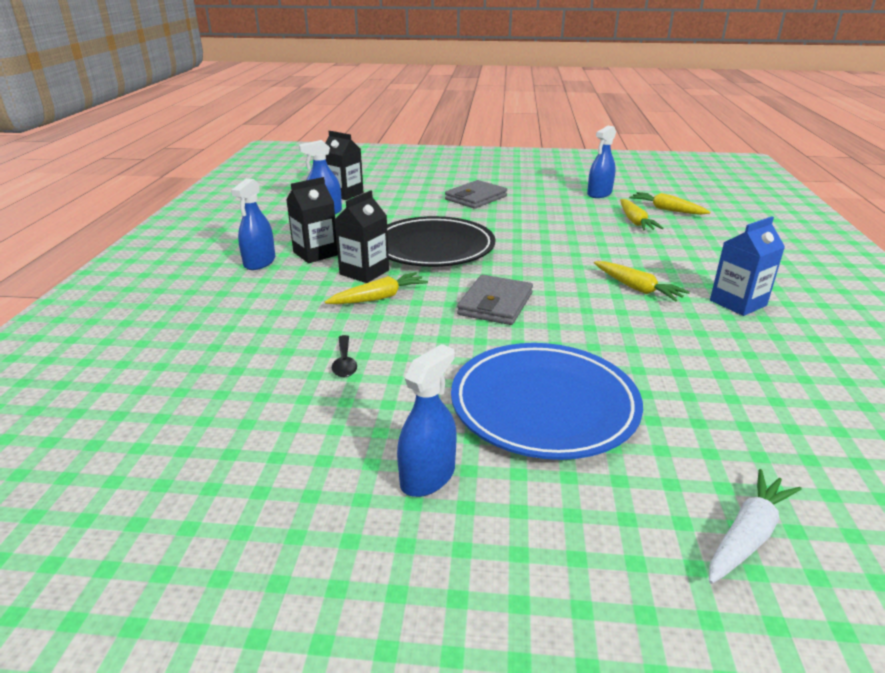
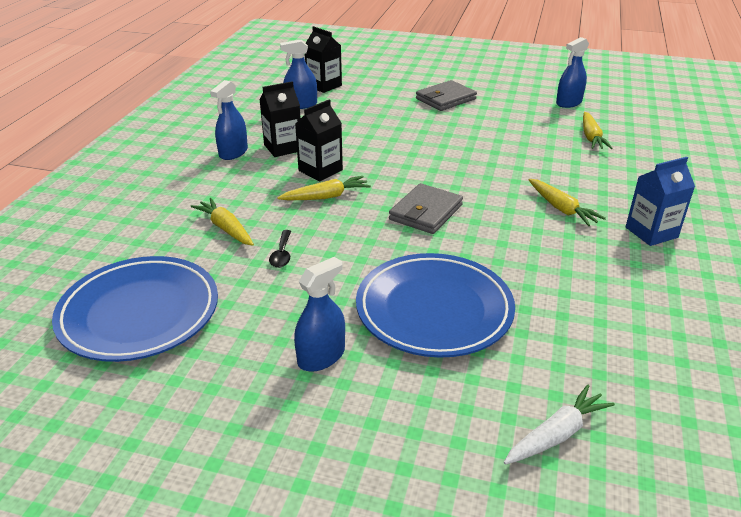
camera: 10 degrees right, 5 degrees up
(177, 450) = (139, 313): none -> blue plate
(433, 248) = (388, 151): black plate -> none
(666, 210) = (629, 126): yellow carrot -> yellow carrot (226, 228)

